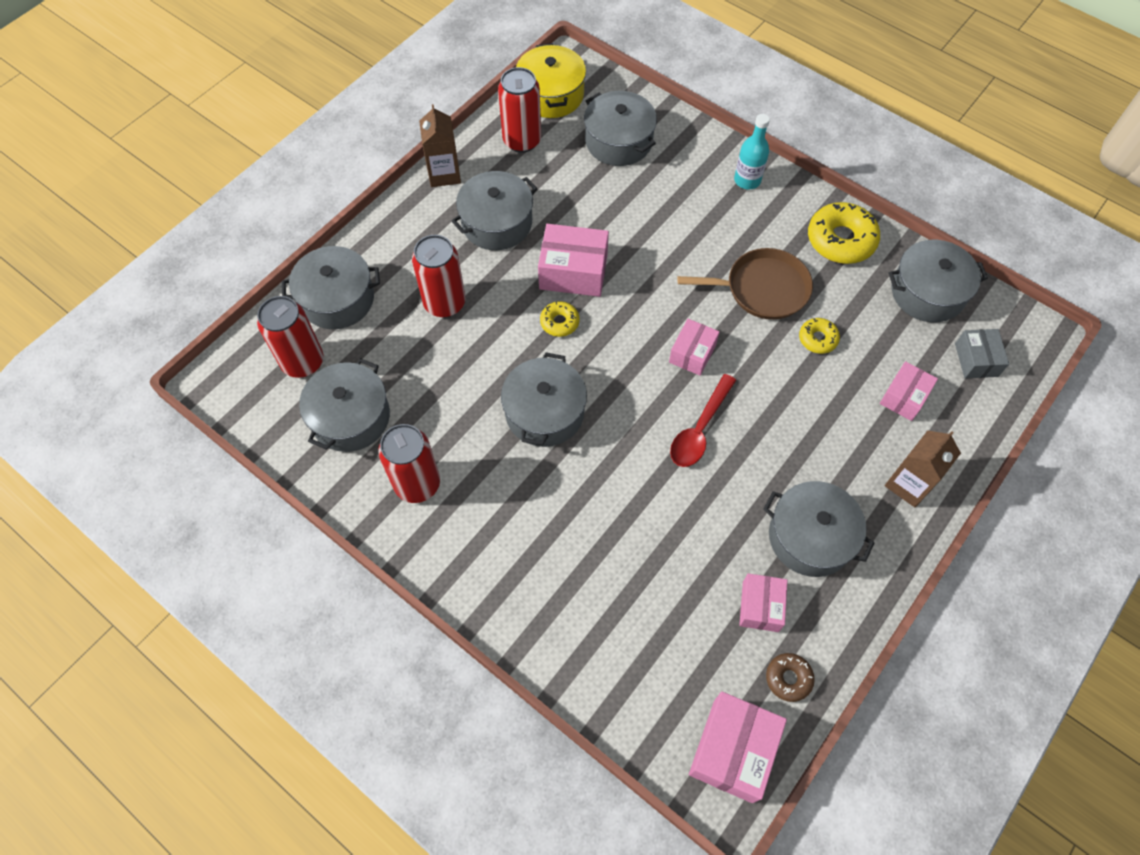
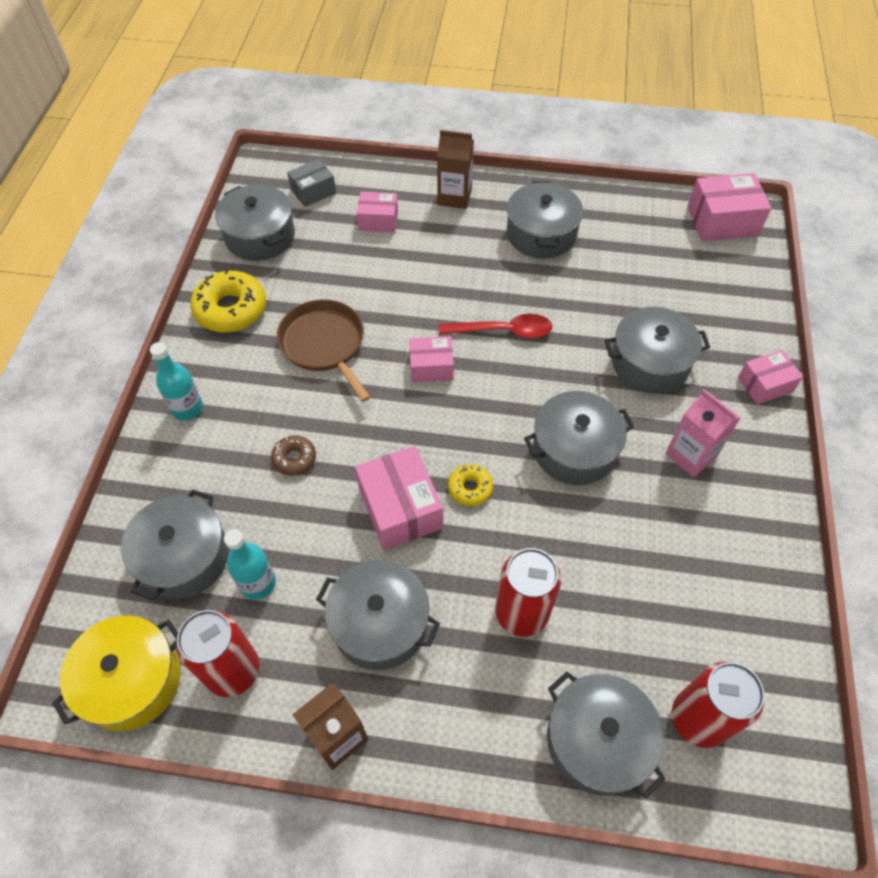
camera: 120 degrees left, 5 degrees down
(350, 417) = (714, 619): grey pot -> grey pot (650, 362)
(417, 484) = (723, 512): red can -> none
(480, 496) = (691, 455): none -> pink carton
(572, 172) = (258, 583): none -> turquoise bottle
(760, 606) = (616, 242): pink box -> pink box (765, 384)
(788, 678) = (651, 211): brown donut -> brown donut (294, 459)
(817, 339) = (356, 288): yellow donut -> none

